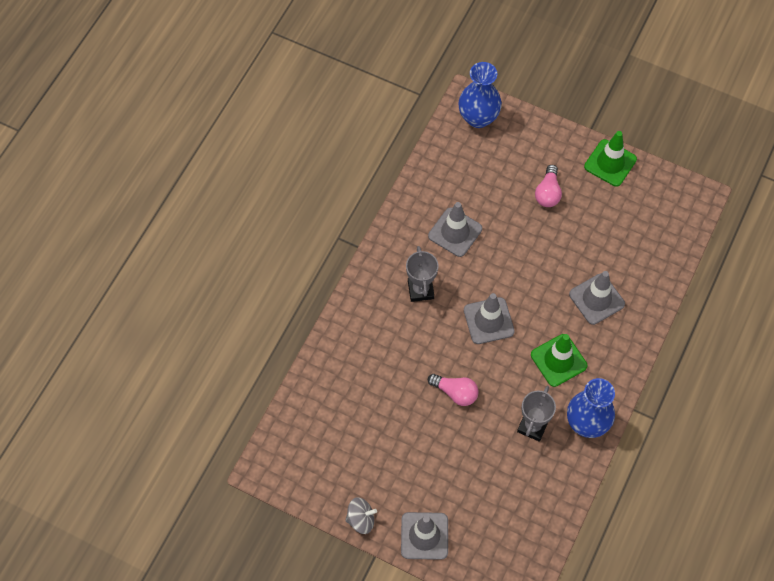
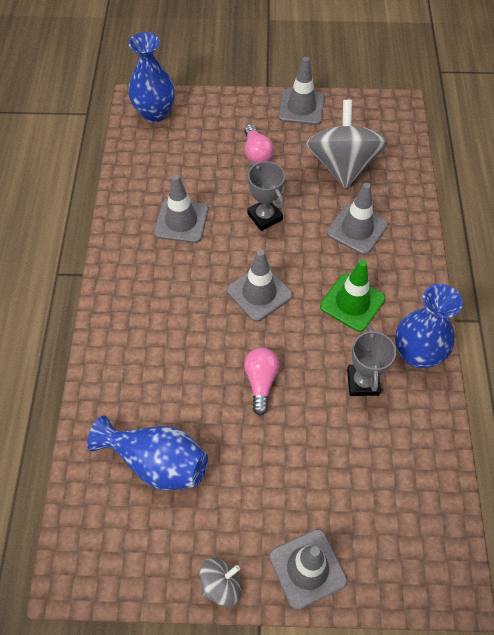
camera: 25 degrees left, 5 degrees down
(353, 418) = (156, 462): none -> blue vase
(420, 290) = (171, 290): grey trophy -> grey trophy (264, 217)
(455, 392) = (261, 382): pink light bulb -> pink light bulb turned 90 degrees counterclockwise
(610, 163) = (301, 107): green traffic cone -> grey traffic cone
(616, 235) = (342, 165): none -> grey spinning top

